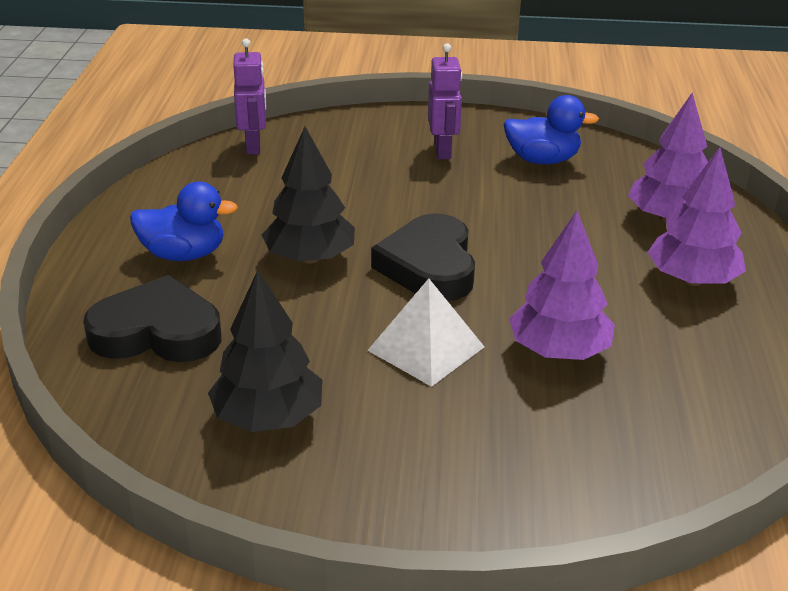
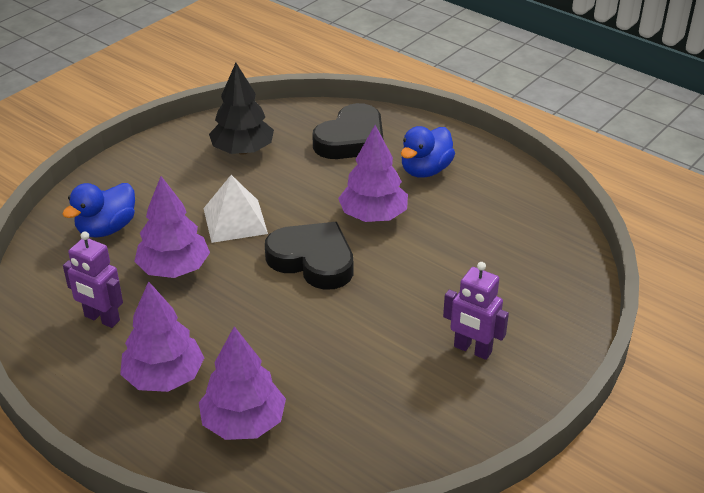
camera: 125 degrees right, 5 degrees up
(254, 146) = (563, 249): purple robot -> purple robot (101, 319)
(310, 258) = (373, 215): black tree -> purple tree
(542, 160) = (404, 404): blue duck -> blue duck (106, 229)

